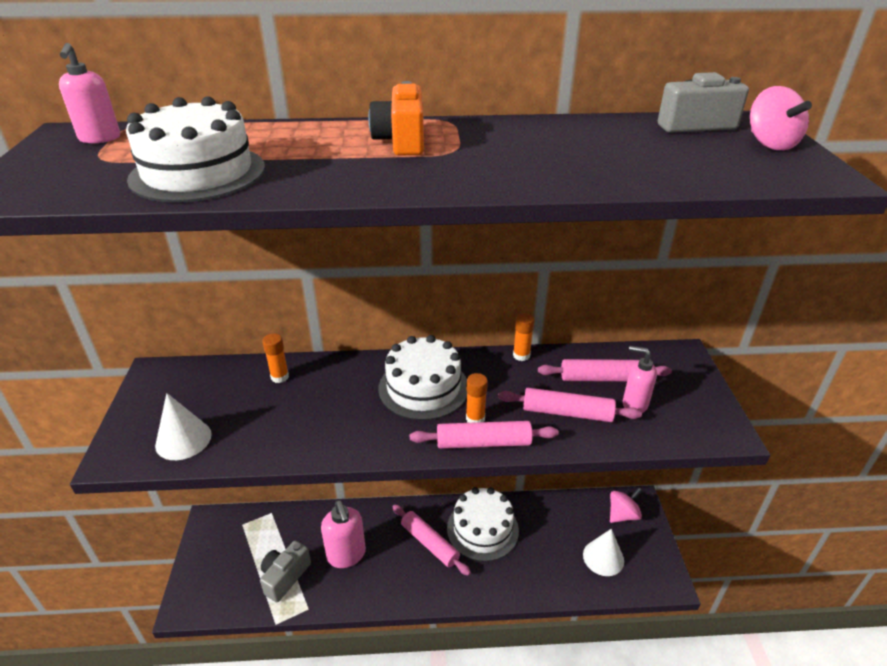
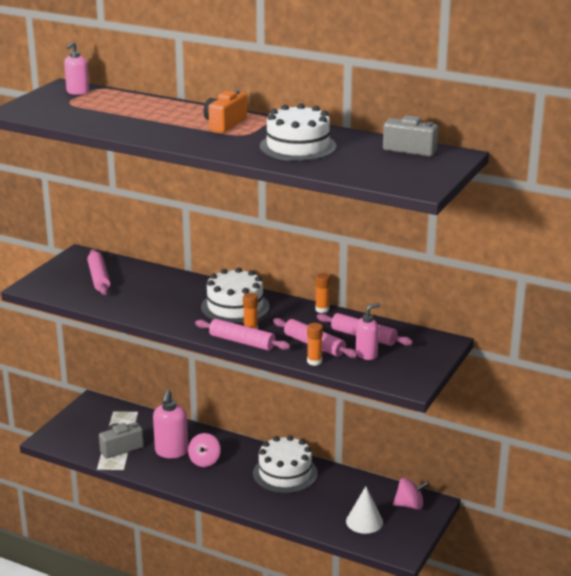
camera: 30 degrees right, 10 degrees down
(183, 439) = (71, 290): white cone -> none
(198, 173) = (105, 119): white cake -> white cake (298, 146)
(280, 377) = (151, 276): orange glue stick -> orange glue stick (314, 361)
(429, 543) = (237, 467): pink rolling pin -> pink rolling pin (99, 278)
(634, 404) = (366, 354): pink soap dispenser -> pink soap dispenser turned 90 degrees clockwise
(770, 144) = (432, 168): pink spinning top -> pink spinning top (204, 461)

